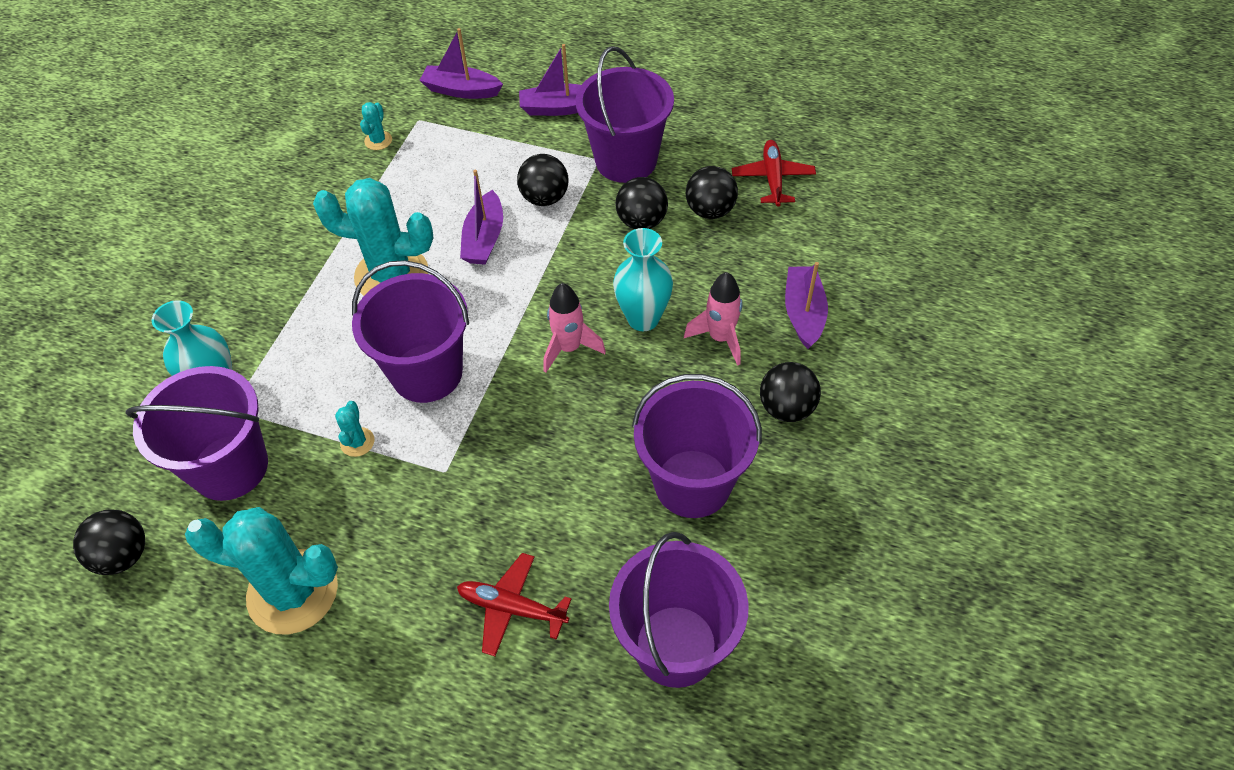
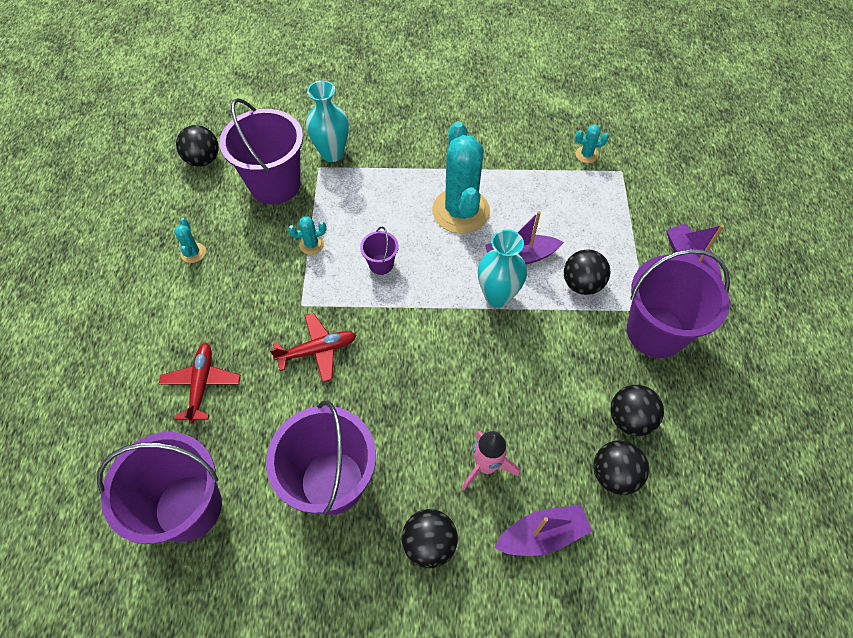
camera: 70 degrees right, 5 degrees up
(293, 592) = (193, 253): turquoise cactus -> turquoise cactus, size x0.41
(427, 373) = (381, 264): purple bucket -> purple bucket, size x0.45
(461, 90) = (670, 187): purple boat -> none
(569, 348) = (434, 350): pink rocket -> none
(641, 221) = (590, 365): black ball -> black ball (614, 474)
(643, 318) = (484, 397): turquoise vase -> turquoise vase (497, 296)
(773, 178) = (698, 466): red plane -> red plane (317, 350)

